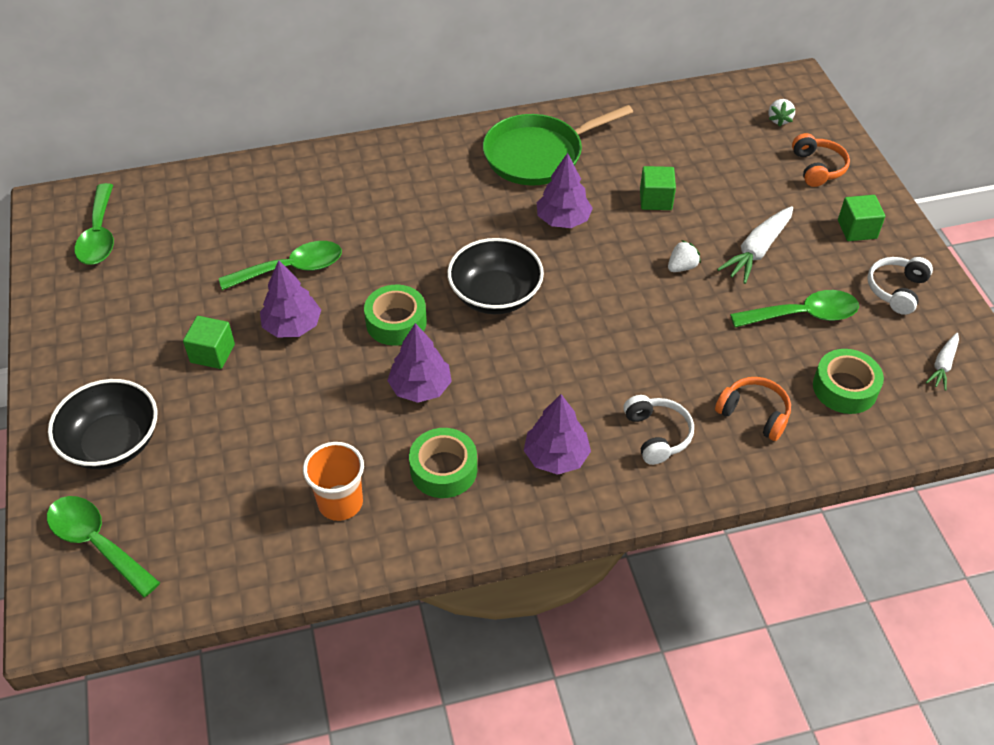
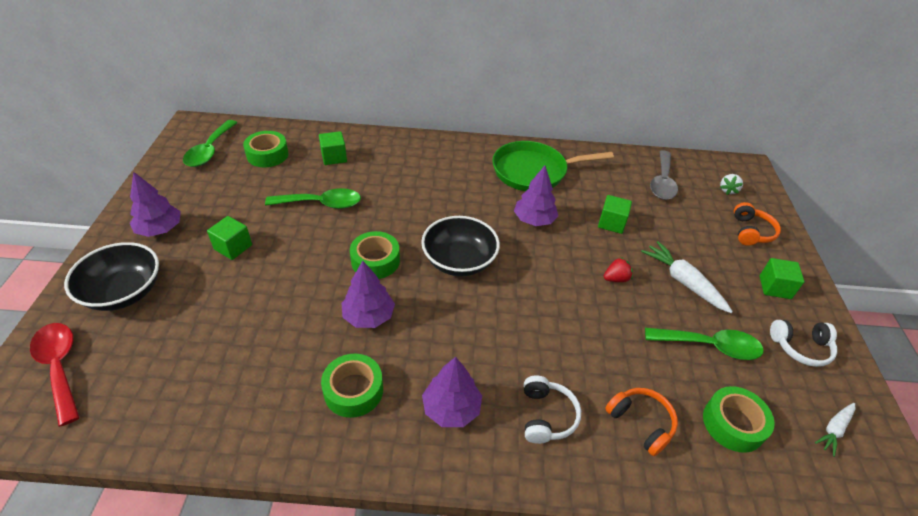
camera: 15 degrees right, 5 degrees down
(96, 542) = (60, 367): green spoon -> red spoon
(182, 221) = (267, 155): none -> green tape
(273, 201) = (334, 157): none -> green cube
(292, 326) = (299, 243): purple tree -> purple tree (160, 229)
(340, 503) = (257, 393): orange cup -> none
(682, 267) = (616, 278): white strawberry -> red strawberry
(699, 129) = (662, 182): none -> grey spoon
(757, 250) = (683, 282): white carrot -> white carrot turned 90 degrees clockwise
(896, 290) = (801, 347): white headphones -> white headphones turned 135 degrees counterclockwise

